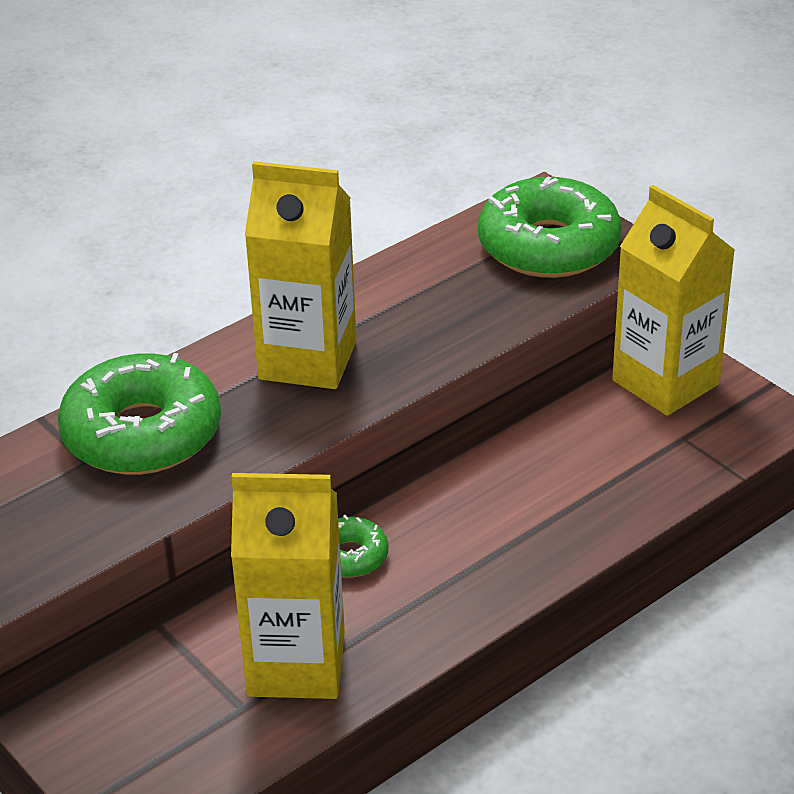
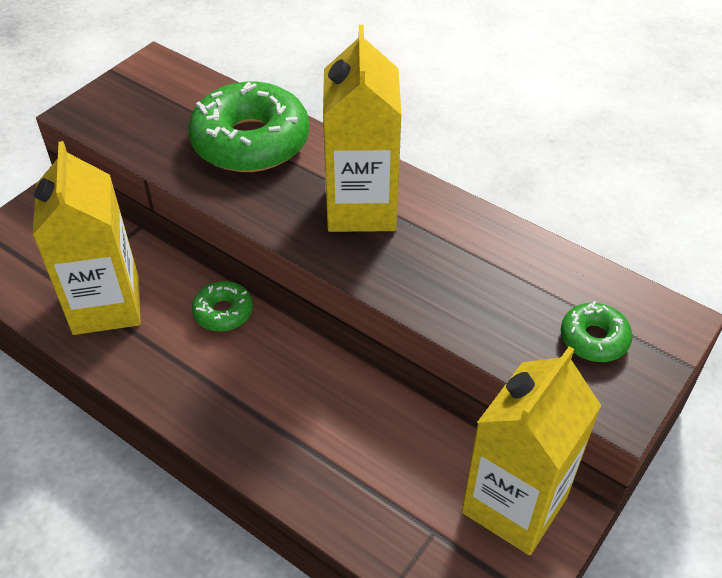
camera: 75 degrees right, 10 degrees up
(548, 246) = (594, 339): green donut -> green donut, size x0.48

